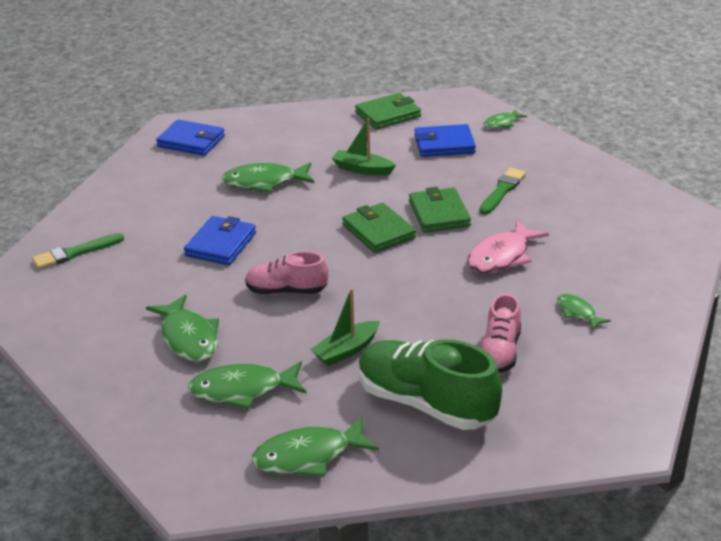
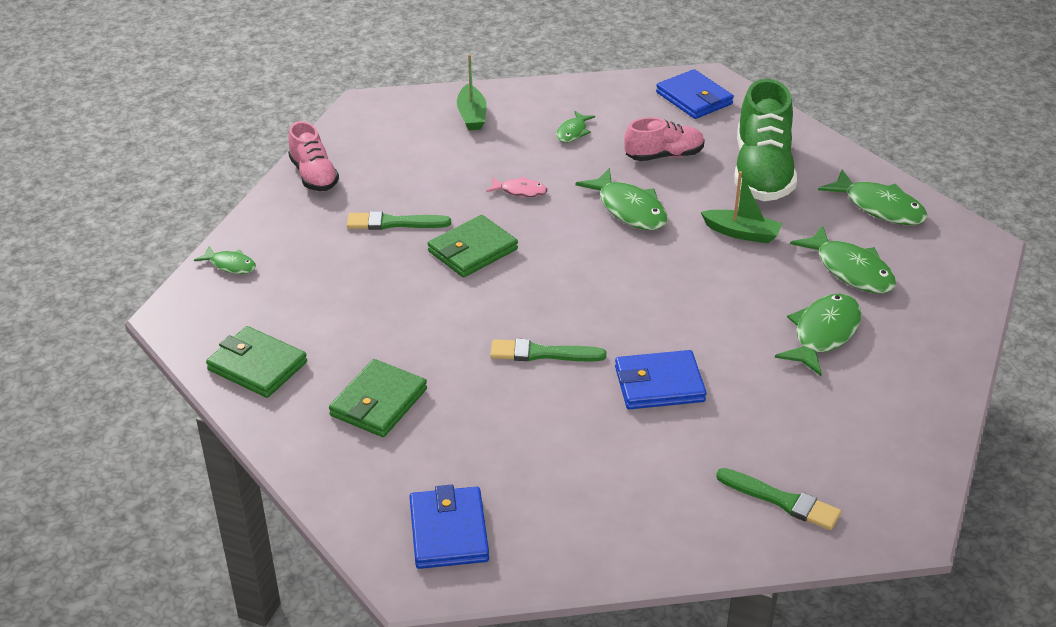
camera: 120 degrees left, 5 degrees up
(264, 182) = (504, 407): green fish -> green fish (629, 209)
(286, 291) = (693, 302): pink shoe -> pink shoe (314, 175)
(299, 209) = (542, 353): none -> green brush
(362, 169) = (416, 337): green boat -> green boat (472, 116)
(378, 231) = (539, 279): green wallet -> green wallet (378, 402)
(444, 144) = (313, 293): blue wallet -> blue wallet (694, 98)
(501, 256) = (520, 191): pink fish -> pink fish, size x0.56

